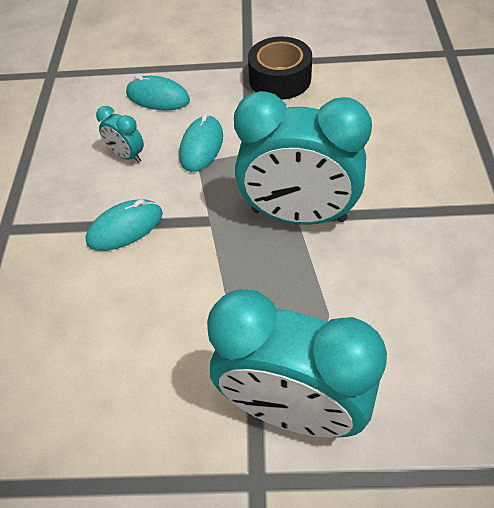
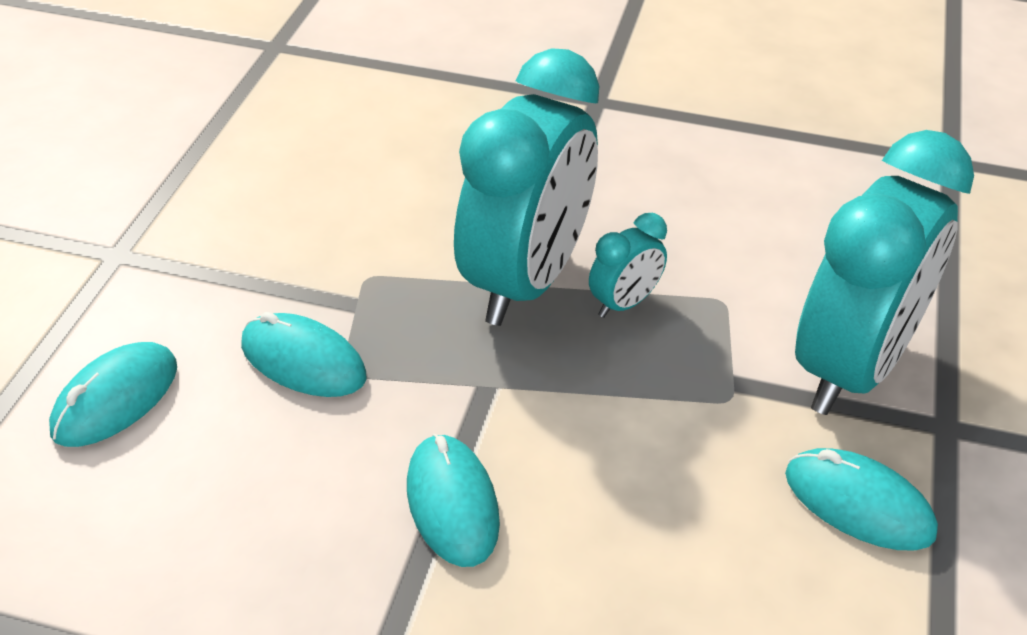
camera: 80 degrees left, 10 degrees down
(127, 156) = (260, 475): turquoise clock -> turquoise clock (624, 304)
(169, 426) = (858, 504): none -> turquoise mouse
(280, 79) = (195, 226): black tape -> none

